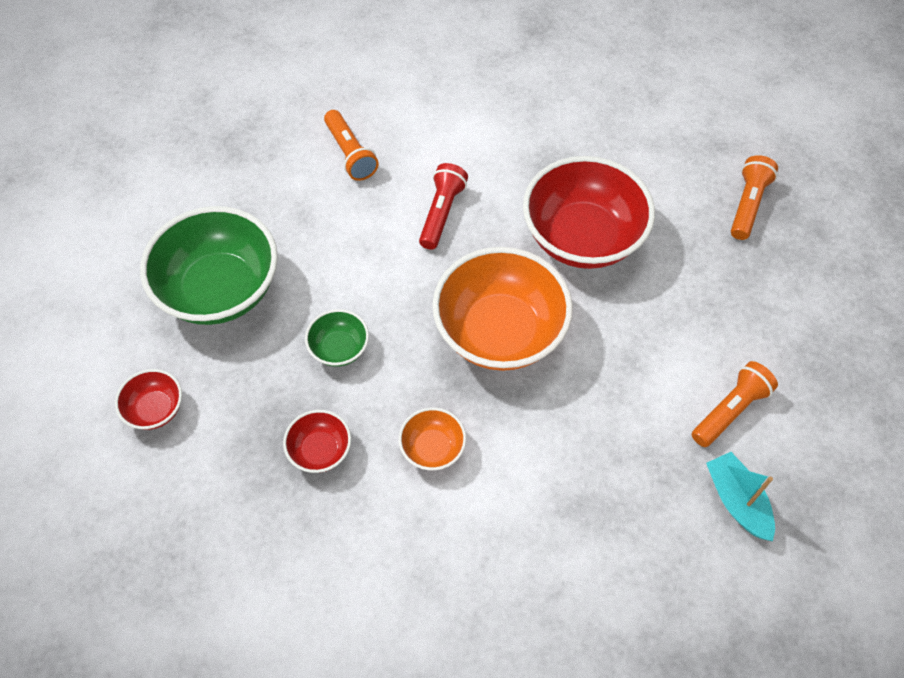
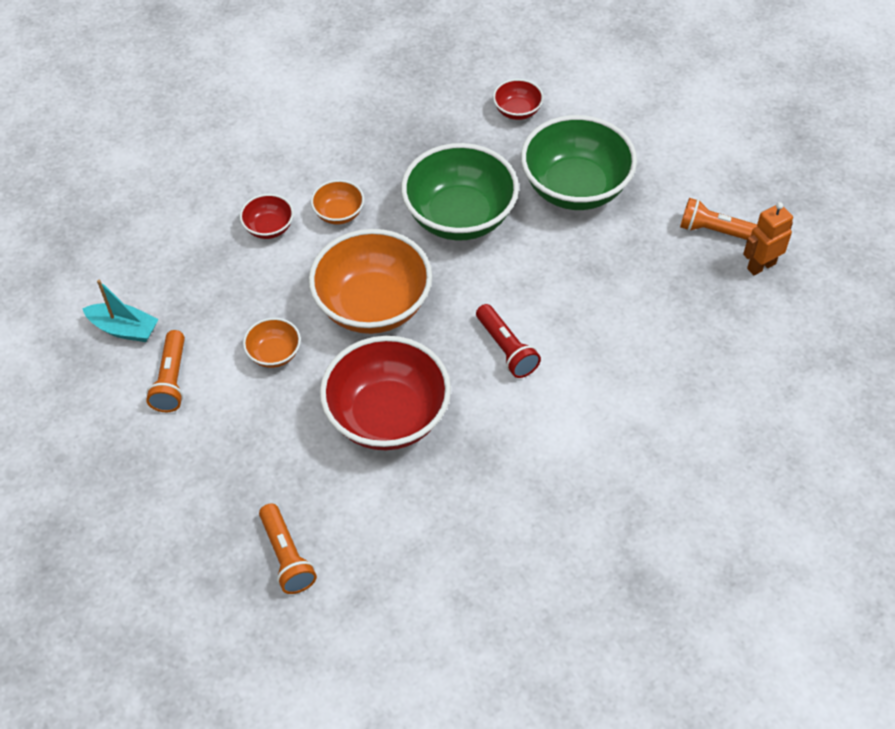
camera: 135 degrees right, 5 degrees down
(196, 120) = (761, 266): none -> orange robot
(320, 450) = (401, 164): red bowl -> red bowl (269, 228)
(339, 348) = (460, 217): green bowl -> green bowl, size x2.15
(350, 153) = (625, 335): orange flashlight -> orange flashlight (717, 231)
(621, 360) = (274, 354): none -> orange bowl

